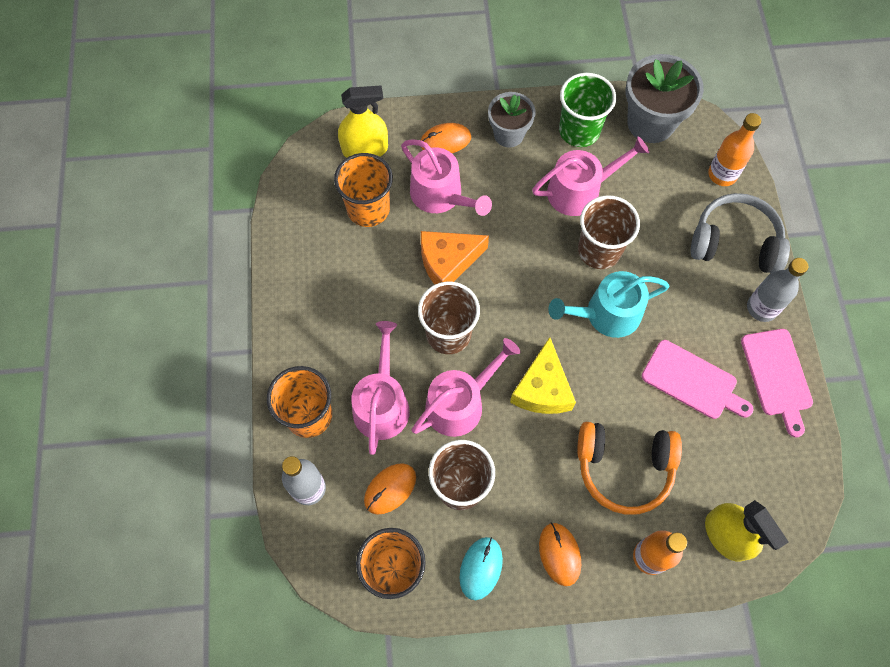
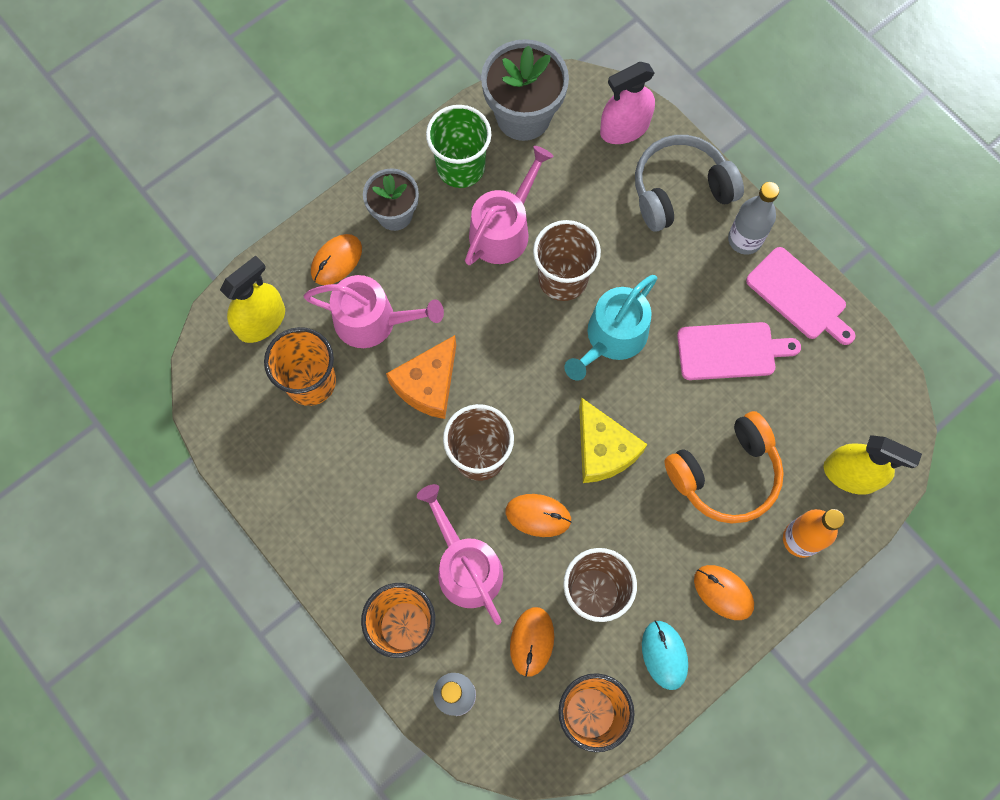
camera: 35 degrees left, 5 degrees up
(460, 403) = (538, 515): pink watering can -> orange mouse
(722, 174) = (624, 128): orange bottle -> pink spray bottle

